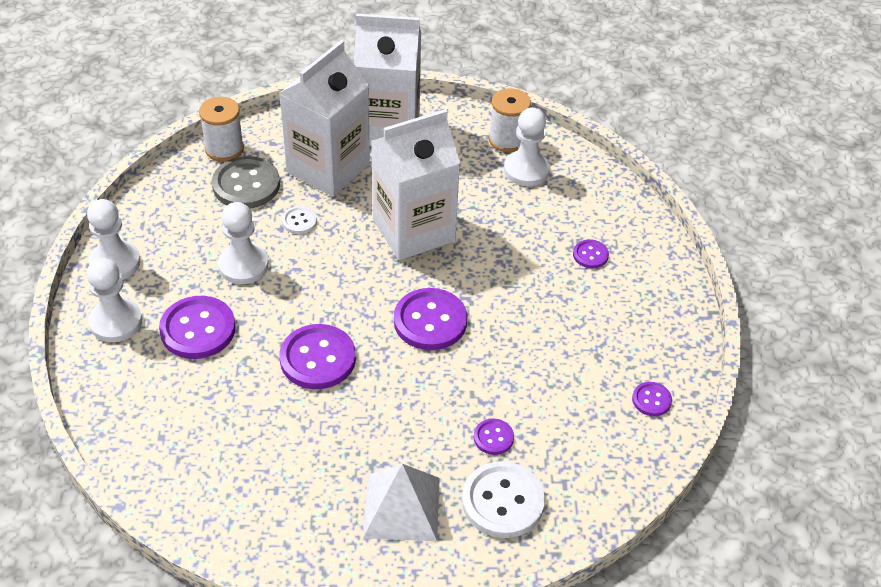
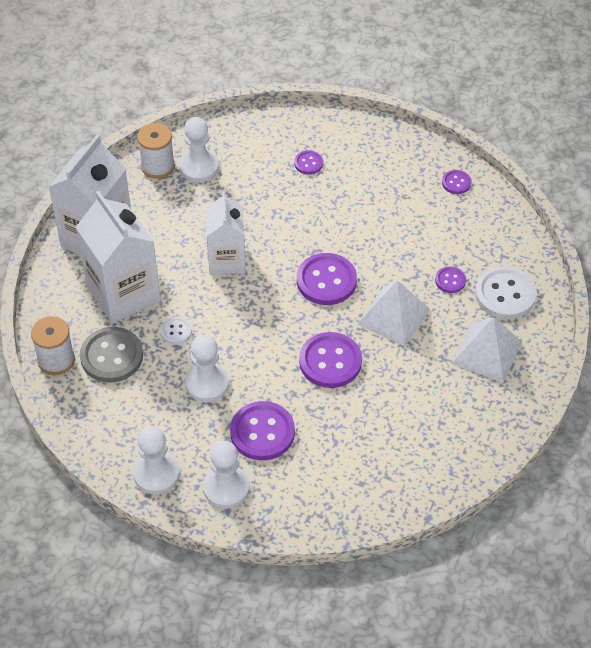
camera: 65 degrees left, 5 degrees up
(410, 397) = (393, 316): none -> white pyramid
(413, 230) = (227, 260): white carton -> white carton, size x0.66

